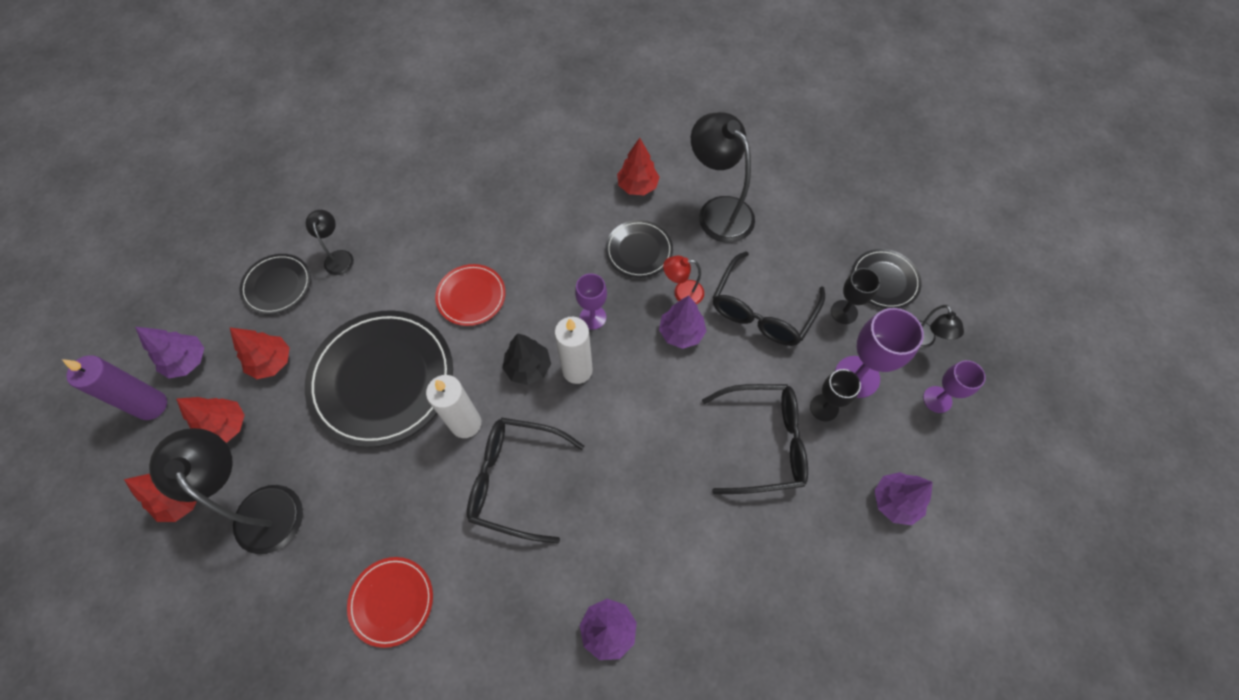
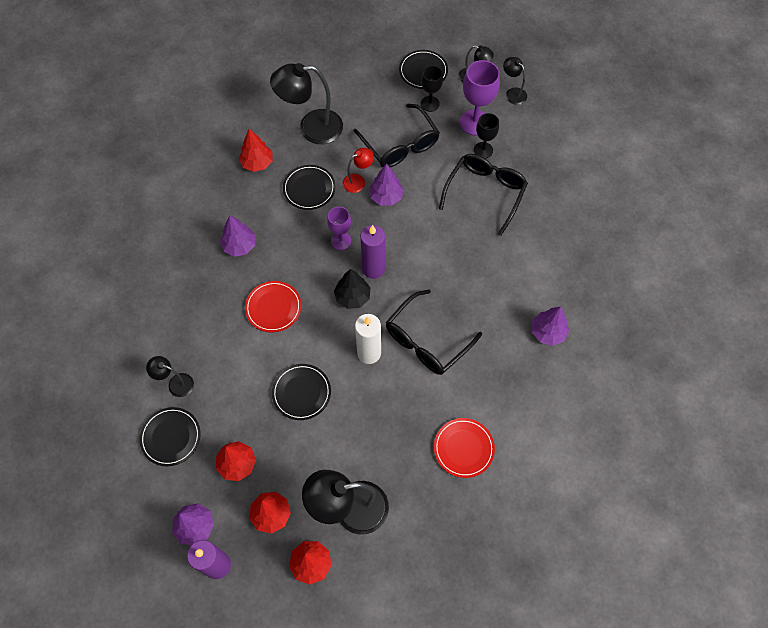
camera: 60 degrees left, 0 degrees up
(382, 379) = (301, 392): black plate -> black plate, size x0.51
(577, 370) = (373, 269): white candle -> purple candle
(682, 293) = (358, 181): red lamp -> red lamp turned 150 degrees counterclockwise
(895, 501) = (557, 149): purple tree -> purple tree (239, 246)
(937, 399) = (512, 93): purple goblet -> black lamp

